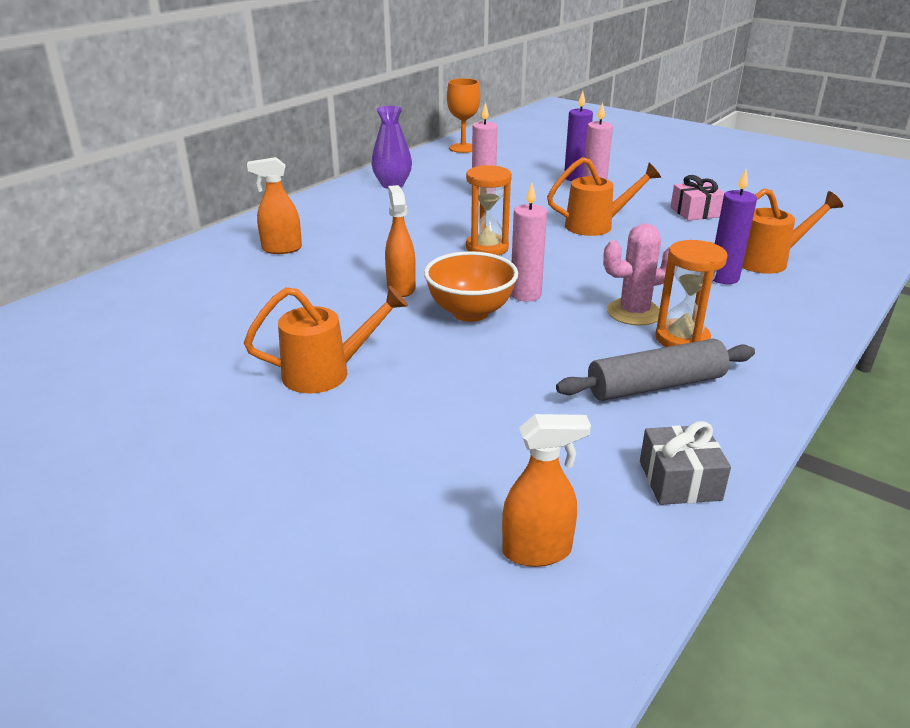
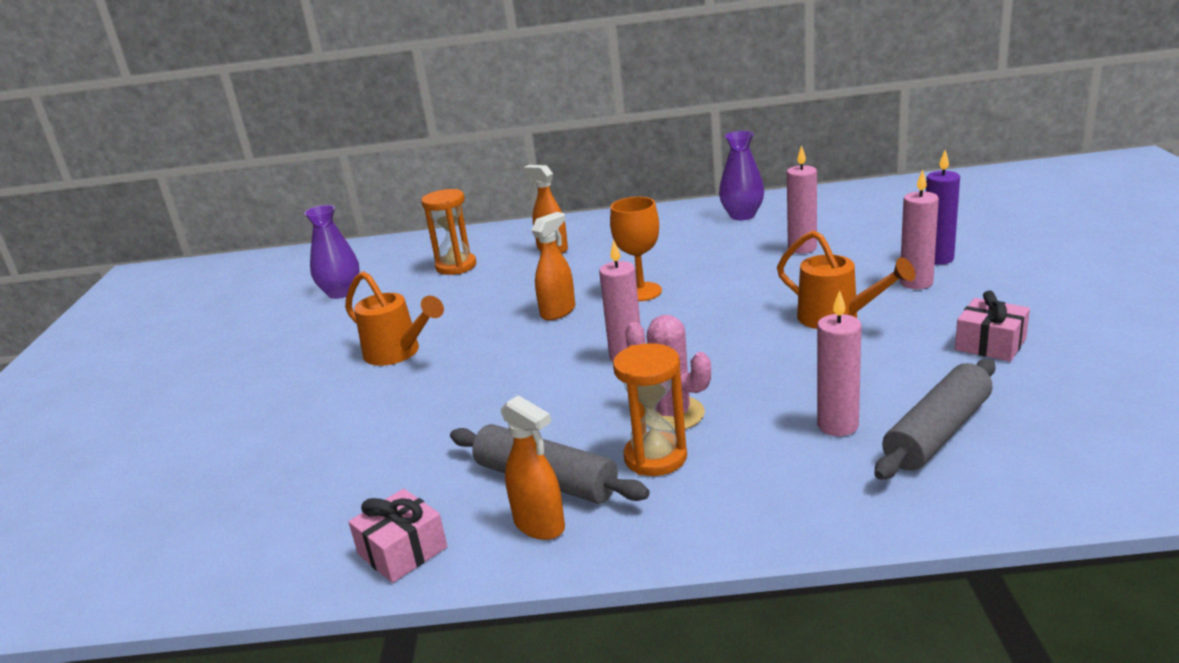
camera: 55 degrees right, 5 degrees down
(118, 357) = (341, 292): none -> purple vase
(463, 148) = (891, 192): orange goblet -> orange goblet (641, 292)
(470, 312) = (558, 352): orange bowl -> none
(487, 248) = (689, 303): orange hourglass -> orange hourglass (456, 266)
(537, 551) = (256, 527): orange spray bottle -> orange spray bottle (539, 525)
(679, 480) = (402, 551): grey gift -> pink gift
(723, 278) = (837, 425): purple candle -> pink candle
(768, 261) = (938, 433): orange watering can -> grey rolling pin

